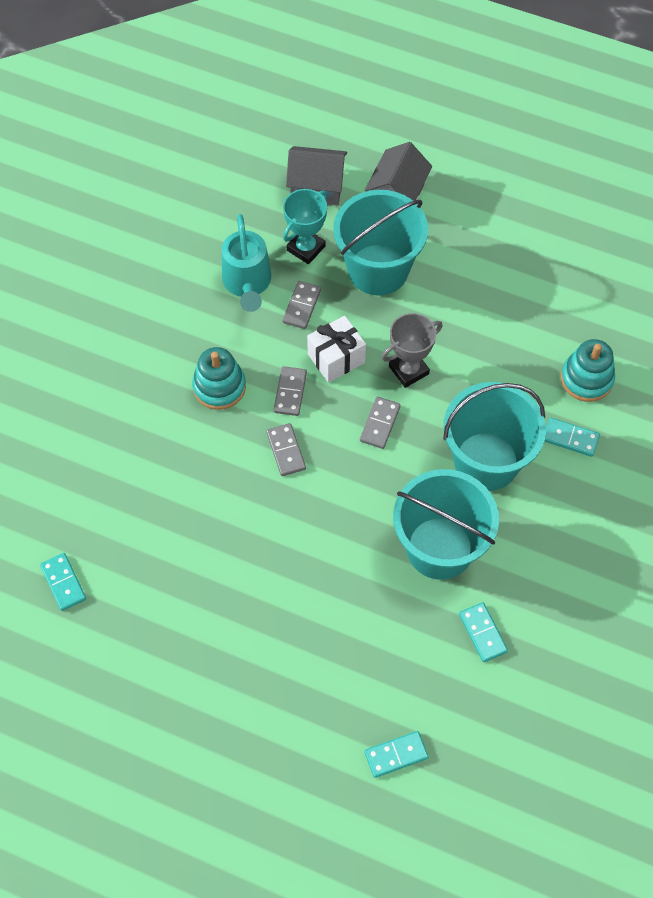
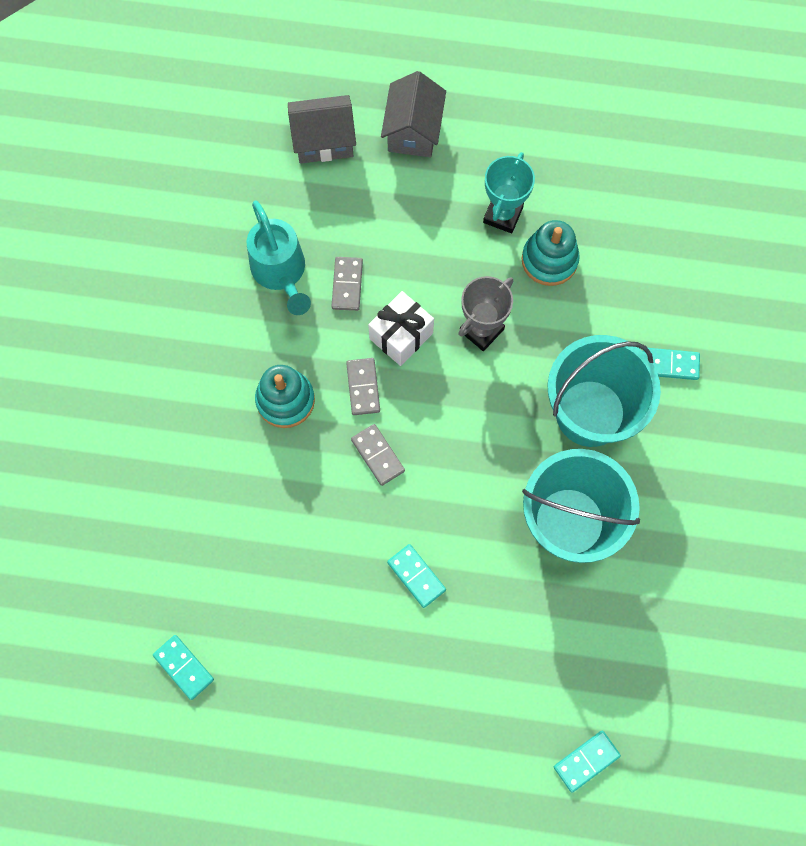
camera: 15 degrees left, 10 degrees up
(306, 248) = (332, 216): turquoise trophy -> turquoise trophy (503, 215)
(378, 270) = (417, 222): turquoise bucket -> none
(380, 424) = (468, 399): grey domino -> none
(482, 633) = (638, 604): turquoise domino -> turquoise domino (416, 576)
(586, 379) = (669, 293): turquoise stacking toy -> turquoise stacking toy (549, 260)

